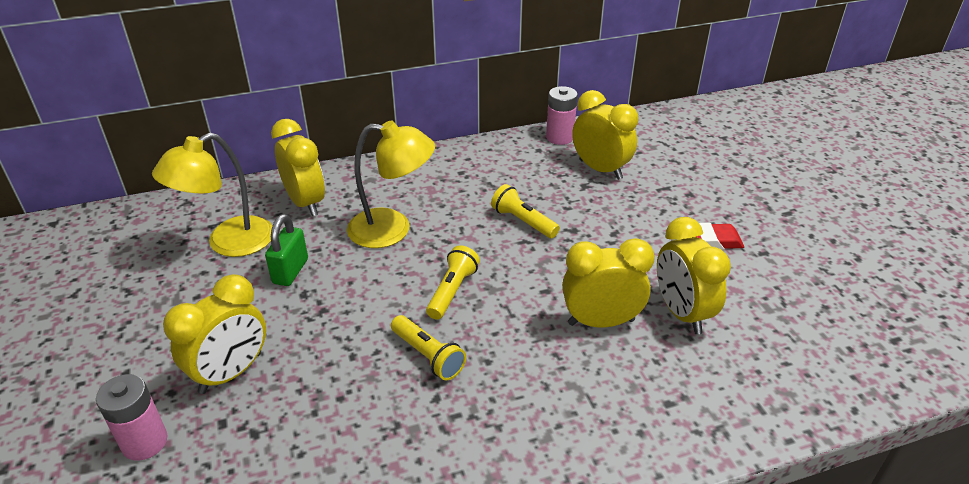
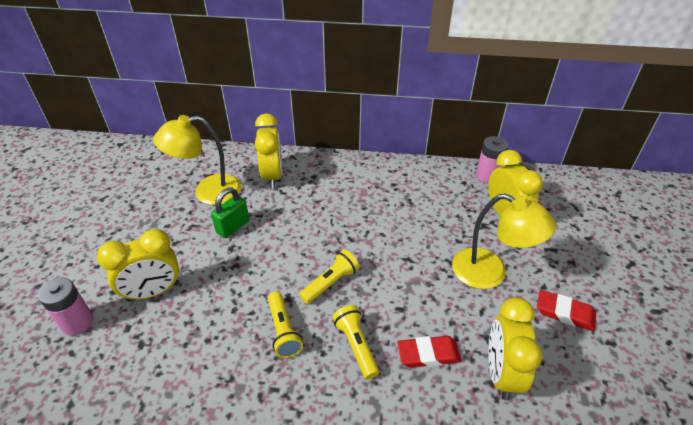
camera: 25 degrees right, 5 degrees up
(392, 229) = (318, 216): yellow lamp -> yellow lamp (490, 273)
(523, 221) = (416, 242): yellow flashlight -> yellow flashlight (356, 345)
(601, 322) = (428, 354): yellow clock -> red eraser

